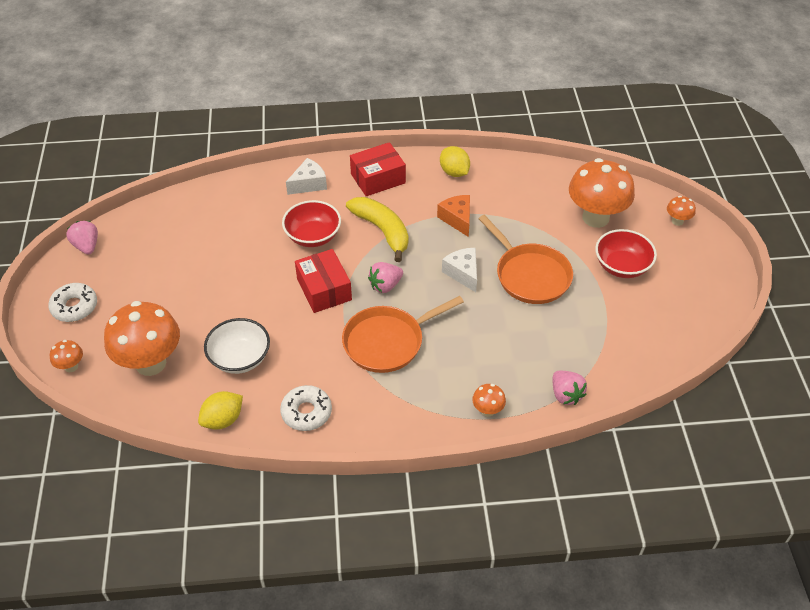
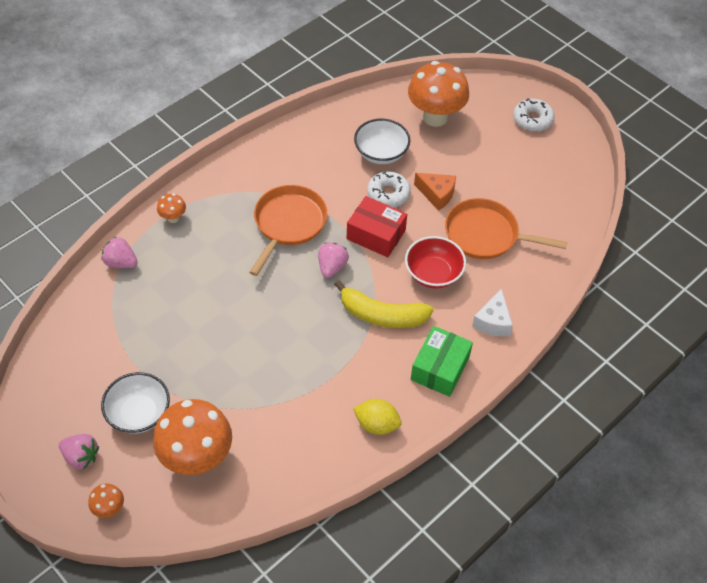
camera: 140 degrees right, 5 degrees up
(71, 366) = (481, 87): orange mushroom -> none
(87, 246) = (587, 161): pink strawberry -> pink strawberry (81, 457)
(223, 420) = (348, 113): yellow lemon -> none
(306, 412) = (299, 147): white donut -> white donut (388, 194)
(378, 178) = (440, 368): red box -> green box
(457, 219) = (328, 369): orange cheese -> orange cheese (437, 194)
(463, 273) = (278, 317): white cheese -> none
(530, 275) = (218, 350): orange pan -> orange pan (486, 235)
(622, 266) = (139, 413): red bowl -> white bowl

